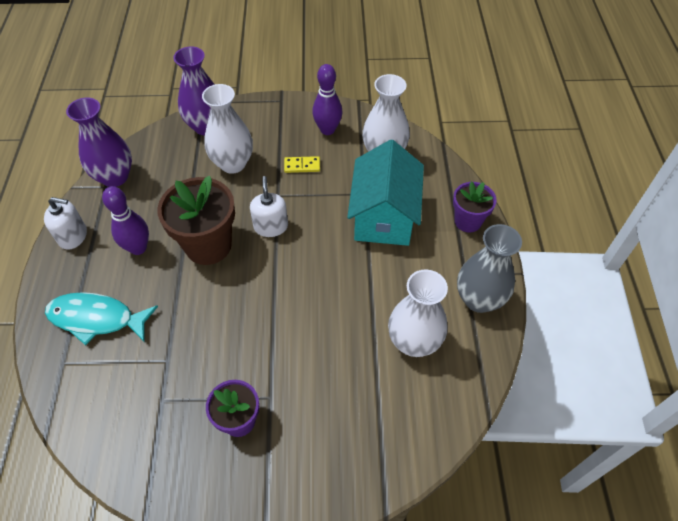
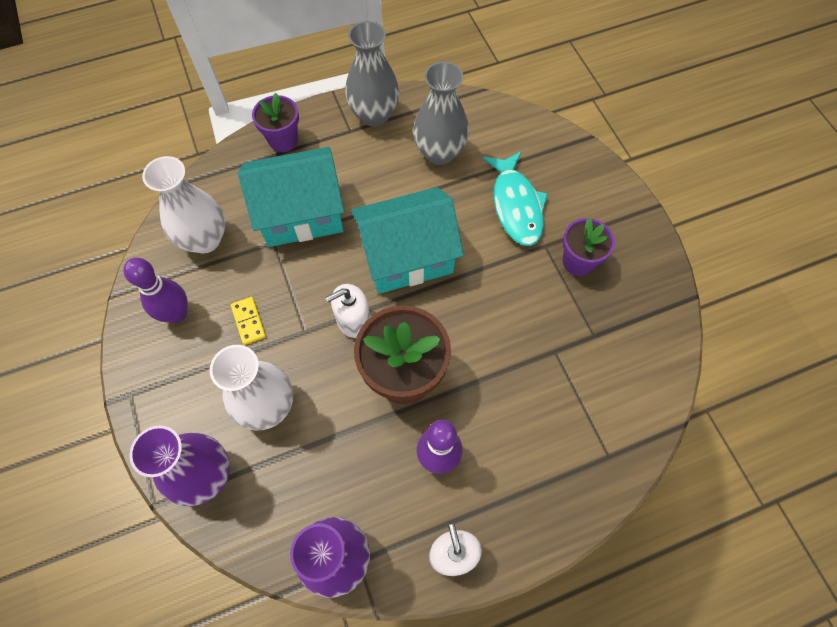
camera: 110 degrees left, 10 degrees up
(96, 319) = (545, 450): turquoise fish -> turquoise fish (516, 206)
(310, 279) = (407, 257): none -> turquoise house
(413, 342) = (440, 152): white vase -> grey vase

